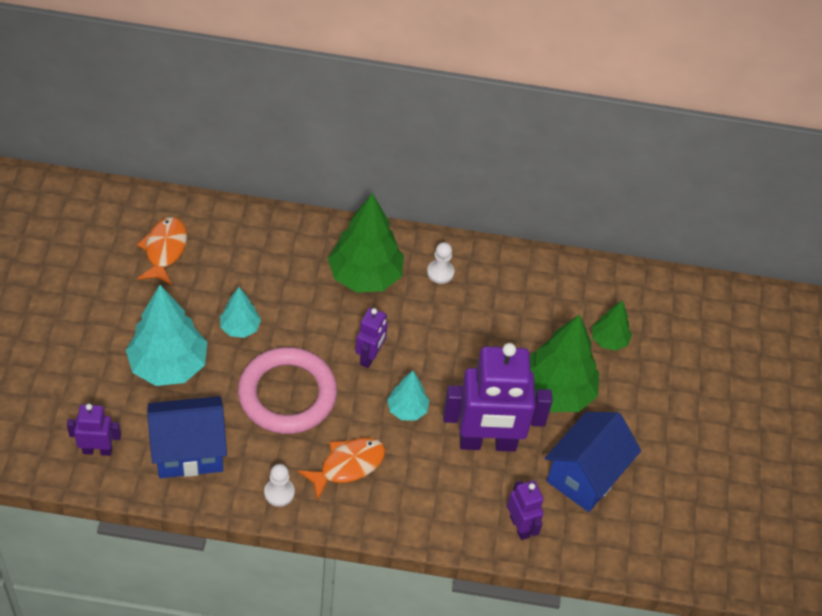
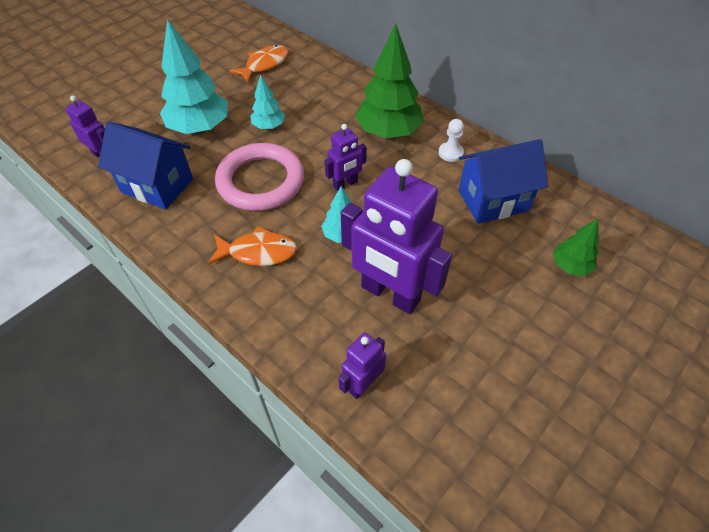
camera: 40 degrees right, 0 degrees up
(279, 493) = (189, 245): white pawn -> none
(520, 526) = (362, 384): purple robot -> purple robot turned 150 degrees counterclockwise
(556, 392) = (487, 284): green tree -> none
(585, 476) = (463, 373): blue house -> blue house (493, 200)

